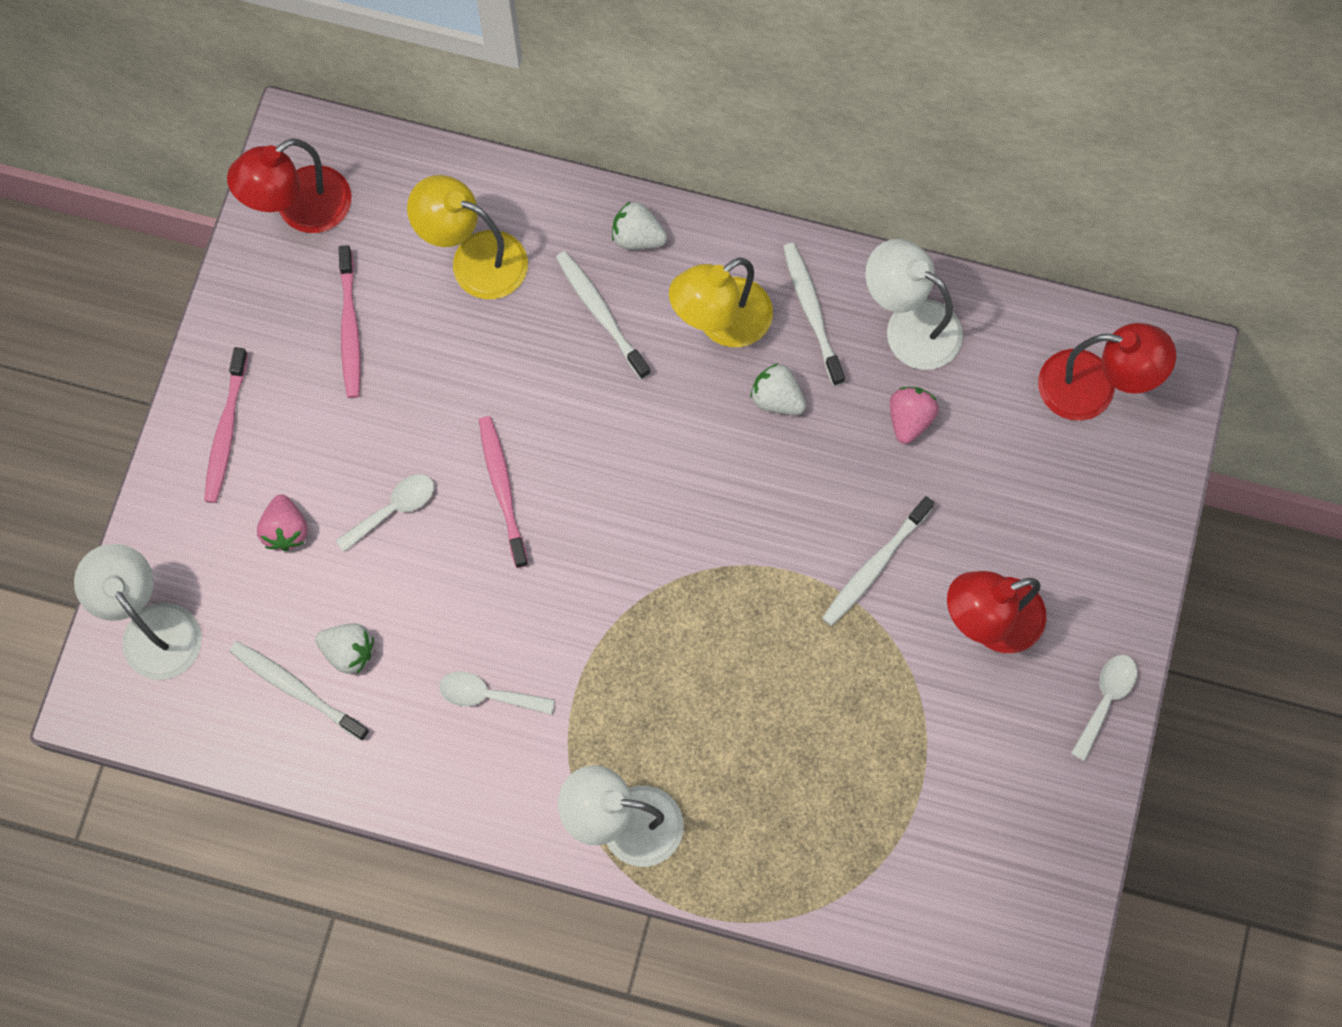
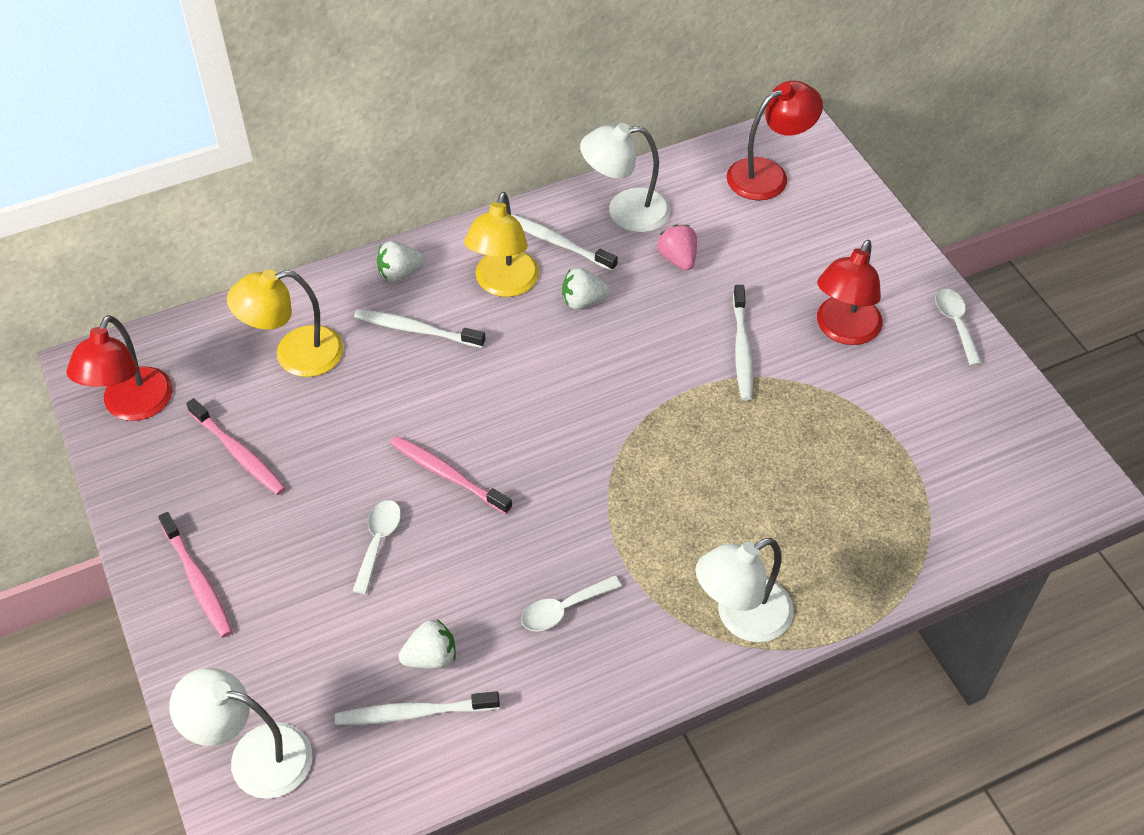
camera: 40 degrees left, 20 degrees down
(286, 530) = (306, 612): pink strawberry -> none

